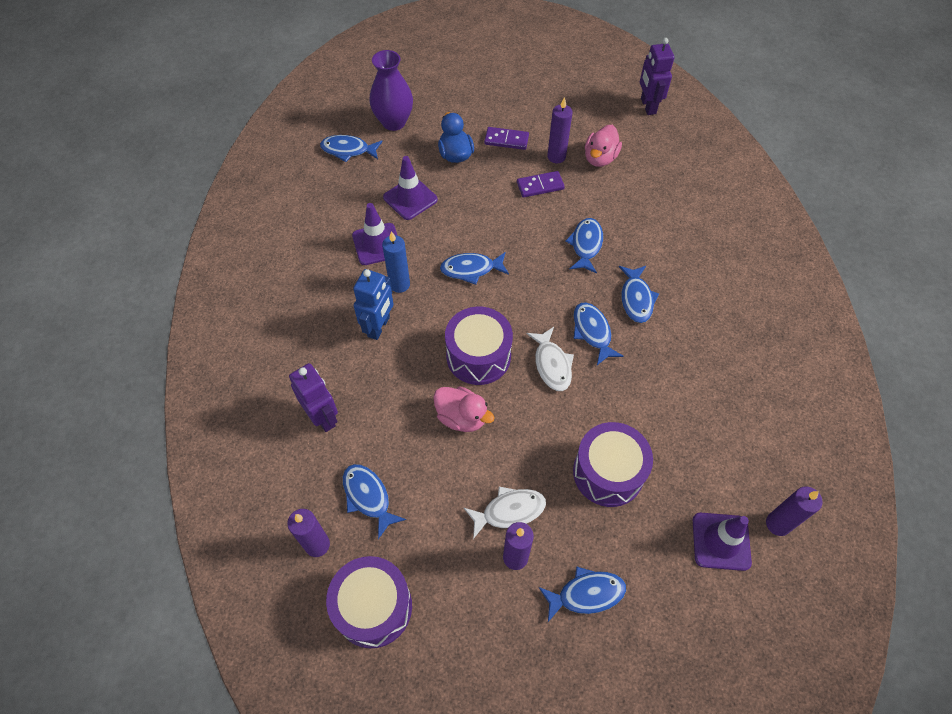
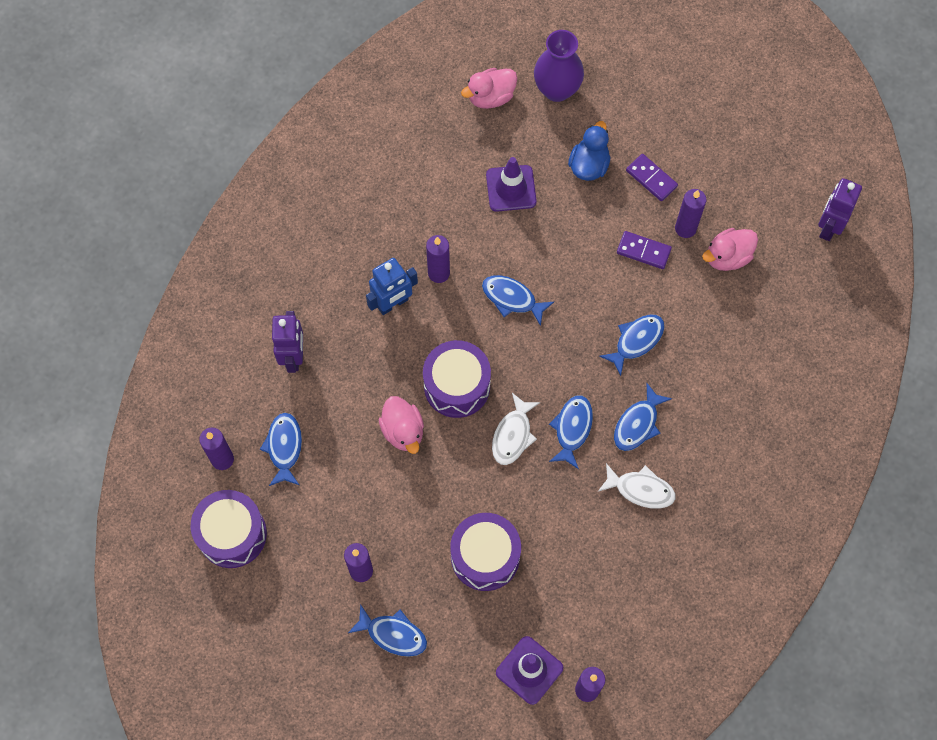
camera: 35 degrees right, 10 degrees up
(348, 150) = (491, 97): blue fish -> pink duck
(377, 244) = (447, 219): purple traffic cone -> none
(399, 284) = (438, 273): blue candle -> purple candle
(509, 511) = (383, 533): white fish -> white fish (640, 489)

